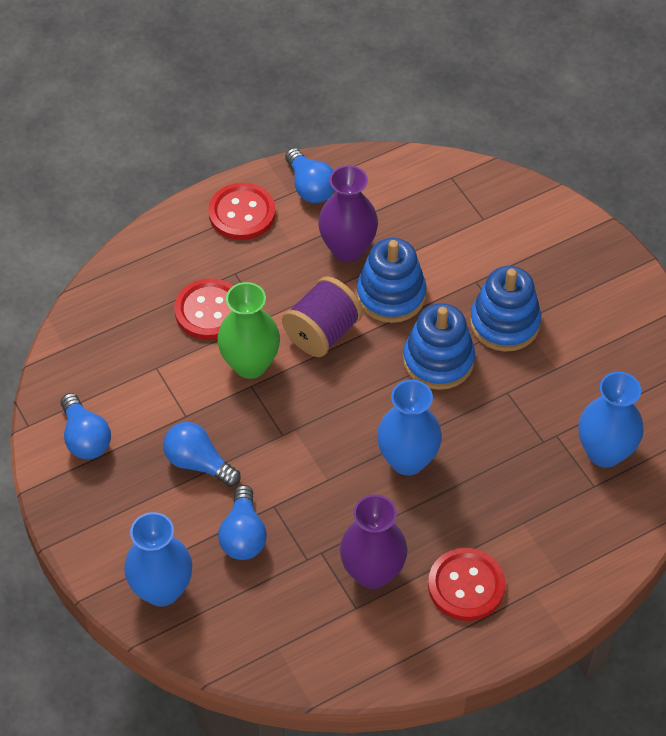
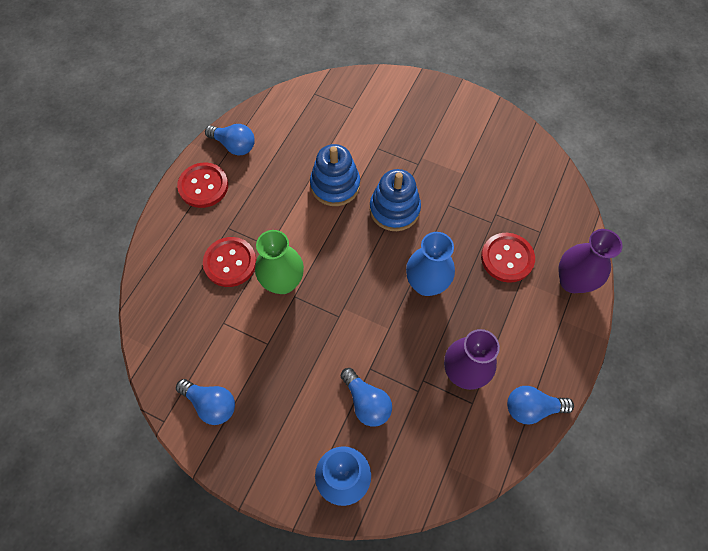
camera: 35 degrees left, 10 degrees up
(198, 463) = (300, 371): blue light bulb -> blue light bulb (531, 408)
(322, 333) = (312, 234): purple spool -> none
(347, 249) = (287, 171): purple vase -> purple vase (572, 281)
(466, 586) = (523, 343): red button -> red button (507, 258)
(504, 323) = (413, 163): blue stacking toy -> none
(604, 452) = (529, 208): blue vase -> none

